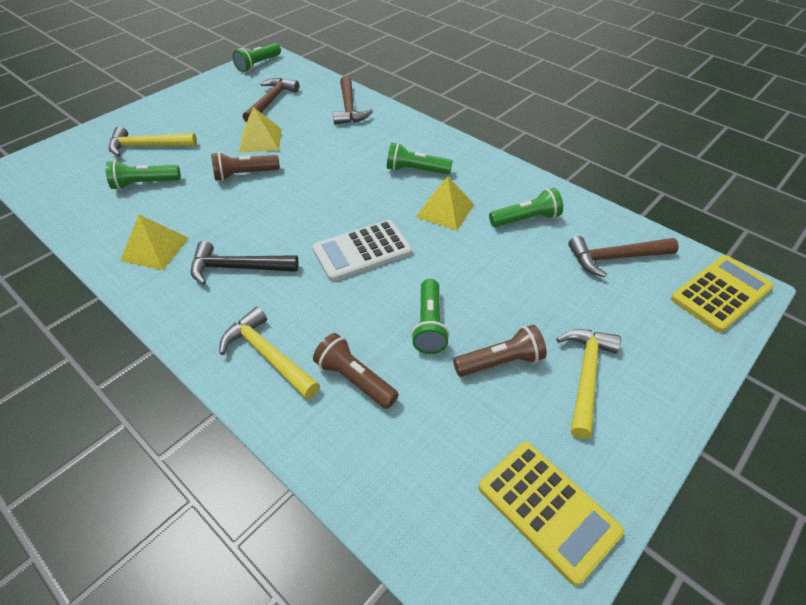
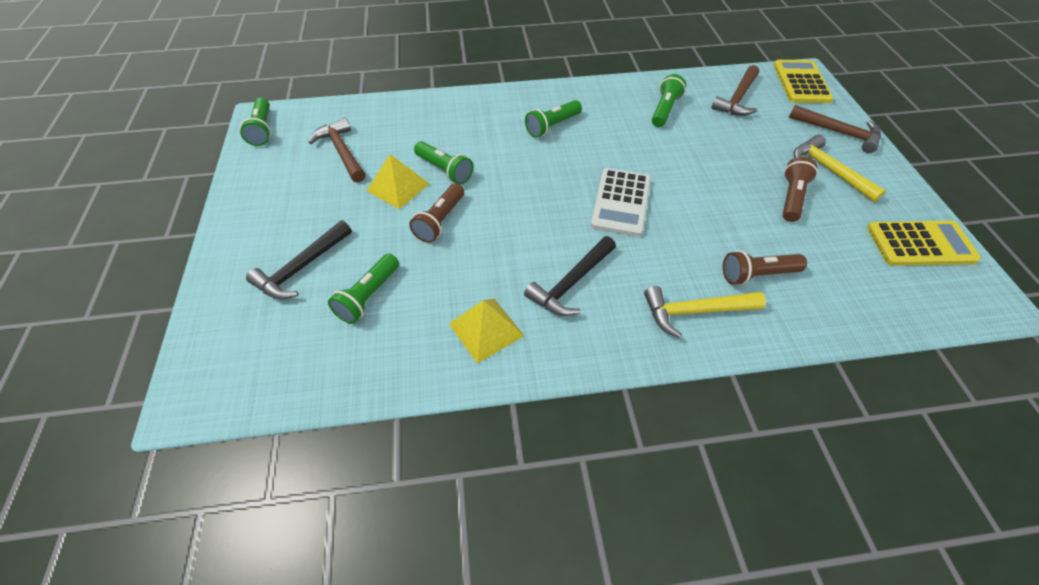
camera: 50 degrees left, 5 degrees up
(147, 146) = (301, 268): yellow hammer -> black hammer
(349, 108) = (420, 115): brown hammer -> brown hammer (839, 133)
(429, 325) = (732, 210): green flashlight -> green flashlight (444, 170)
(445, 210) = (616, 138): yellow pyramid -> none

